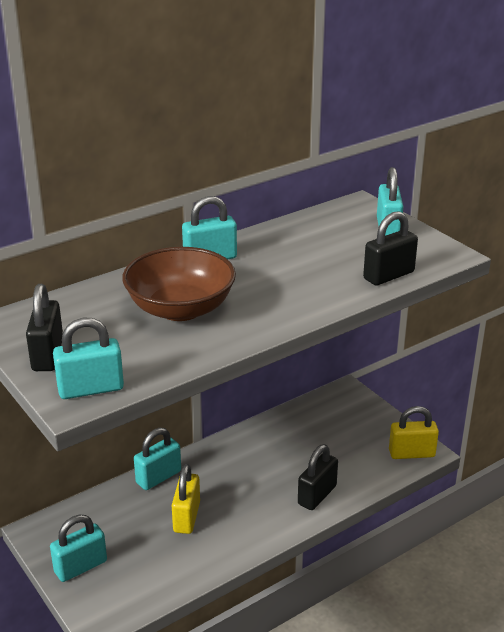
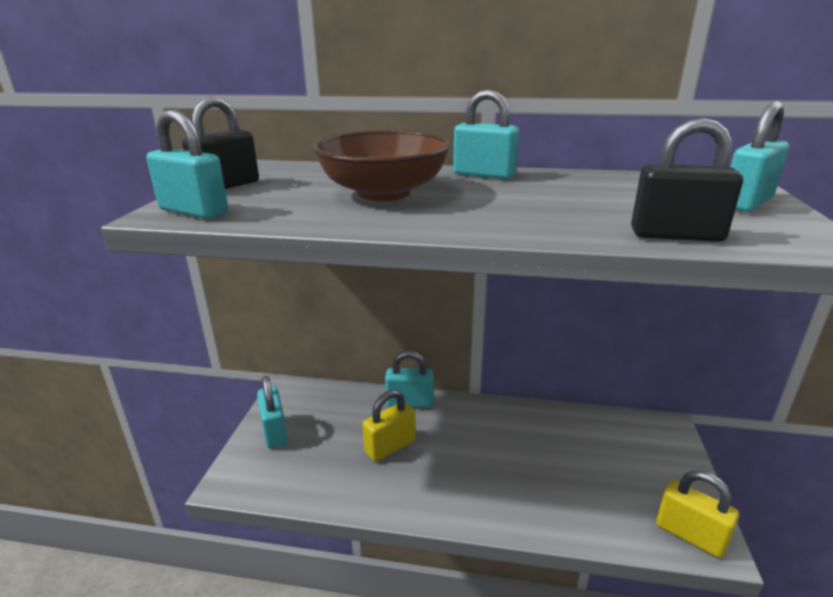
camera: 45 degrees right, 5 degrees down
(80, 567) = (274, 432): turquoise padlock -> turquoise padlock turned 60 degrees clockwise
(317, 495) = (527, 506): black padlock -> none

